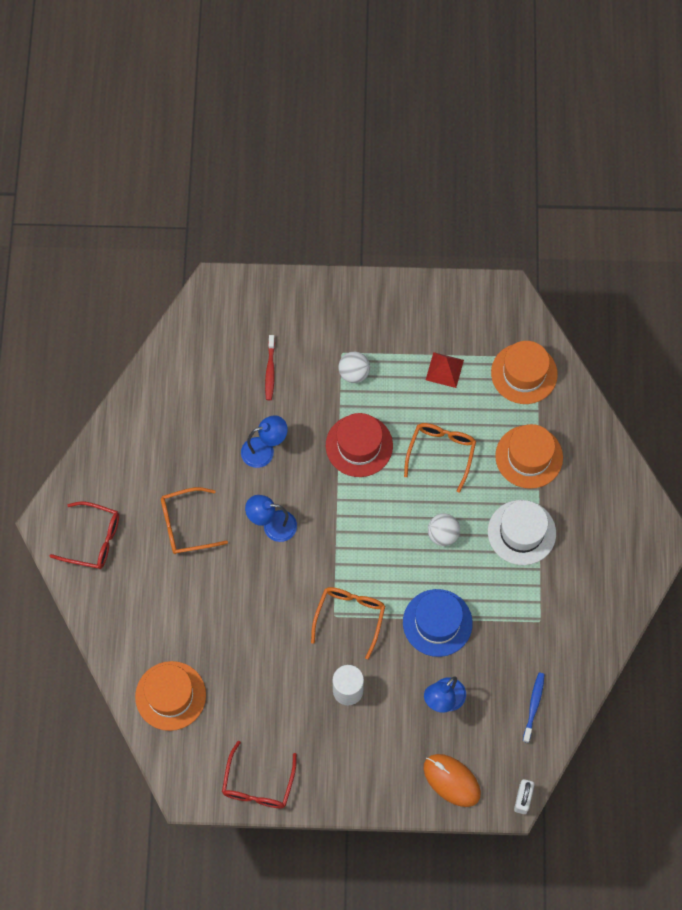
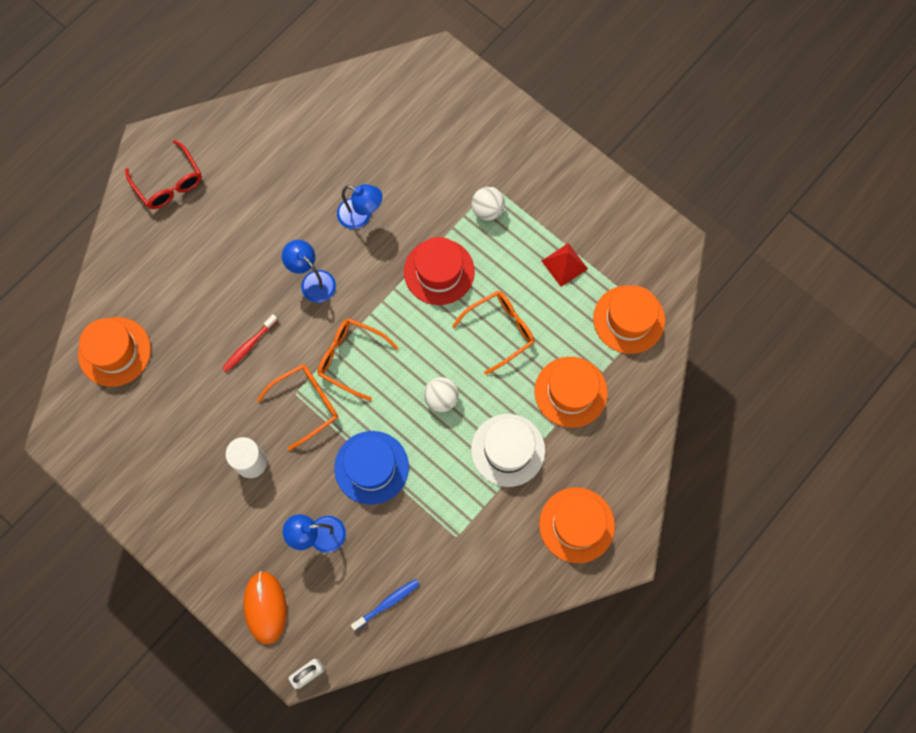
camera: 40 degrees right, 5 degrees up
(185, 525) = (247, 227): orange glasses -> orange glasses (350, 358)
(258, 784) = (115, 478): red glasses -> none
(270, 371) = (422, 157): red toothbrush -> red toothbrush (249, 346)
(614, 545) = (576, 525): none -> orange hat

